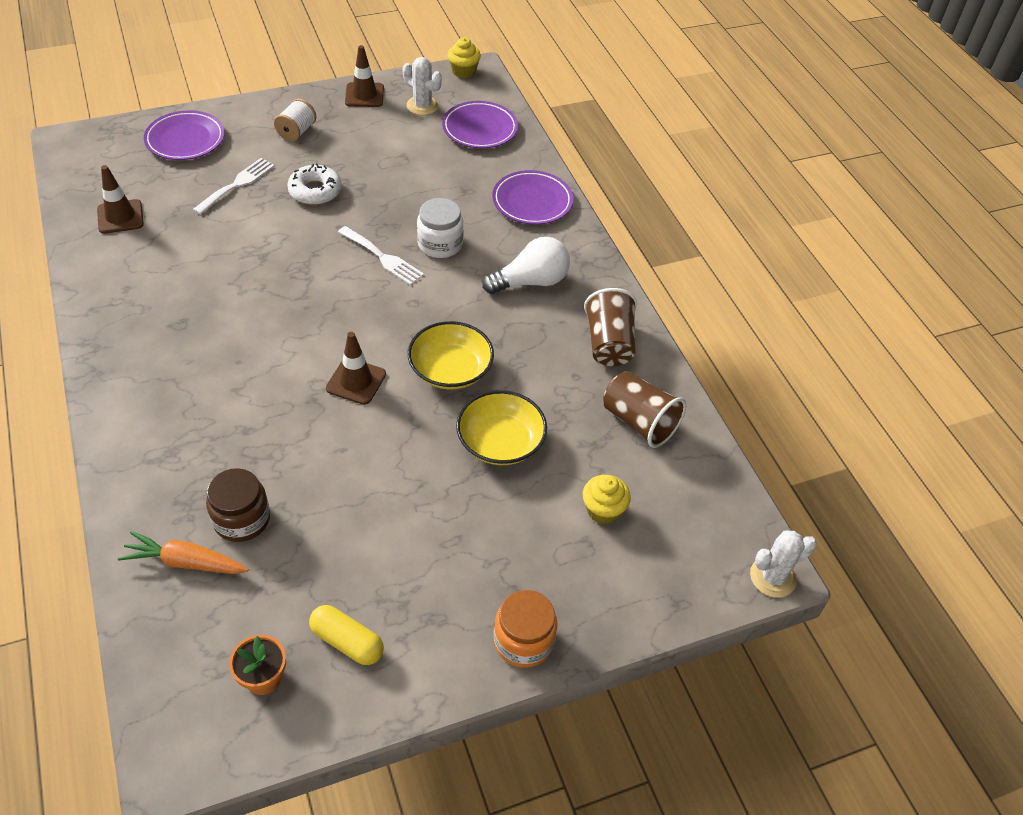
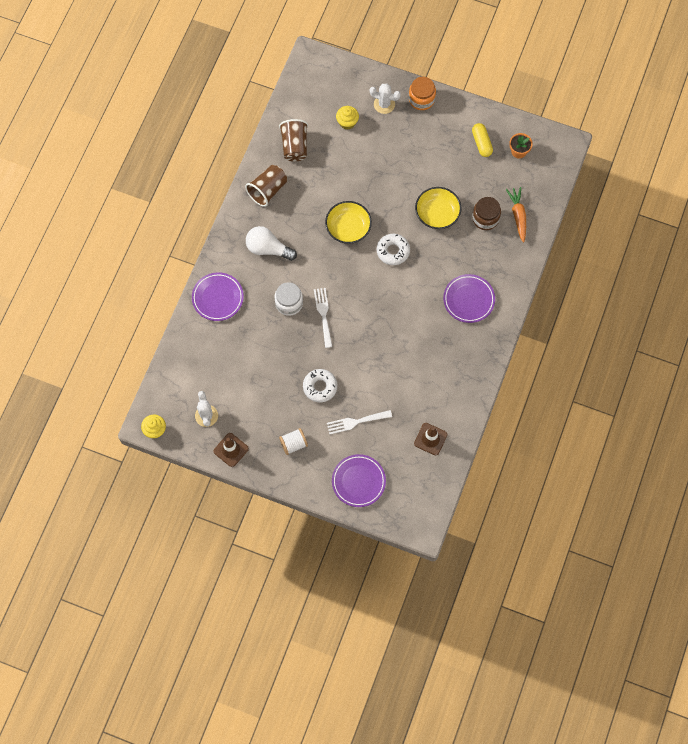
camera: 135 degrees left, 20 degrees up
(185, 562) = (518, 215): orange carrot -> orange carrot turned 150 degrees counterclockwise
(356, 381) = (393, 251): brown traffic cone -> white donut
(480, 129) = (193, 372): purple plate -> purple plate (468, 300)
(500, 442) = (359, 178): yellow bowl -> yellow bowl (437, 213)
(773, 577) = (312, 55): white cactus -> white cactus (384, 104)

